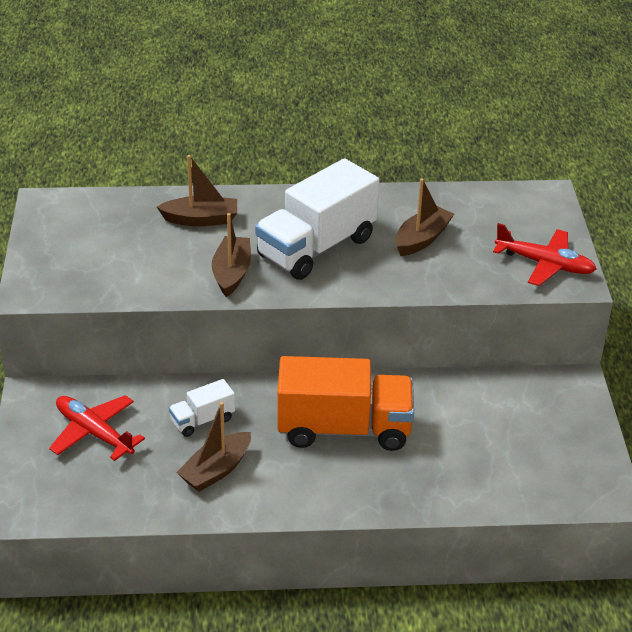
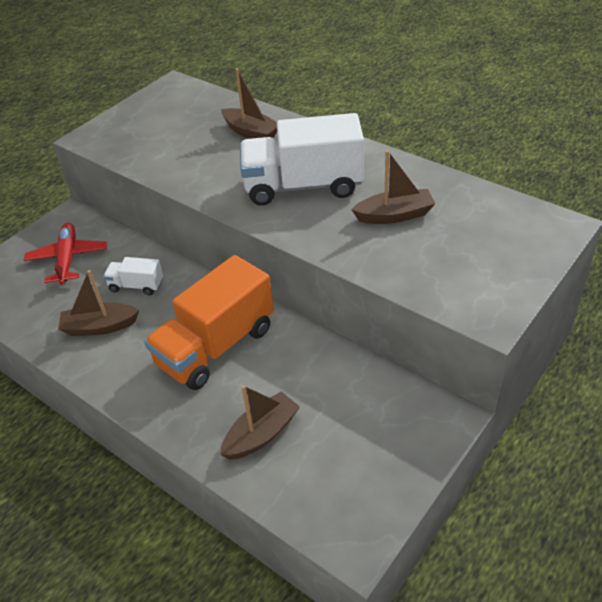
camera: 45 degrees right, 5 degrees up
(232, 273) = (220, 179): brown boat -> brown boat (261, 434)
(344, 429) = (216, 346): orange truck -> orange truck turned 90 degrees clockwise
(544, 264) = (479, 286): red plane -> none

